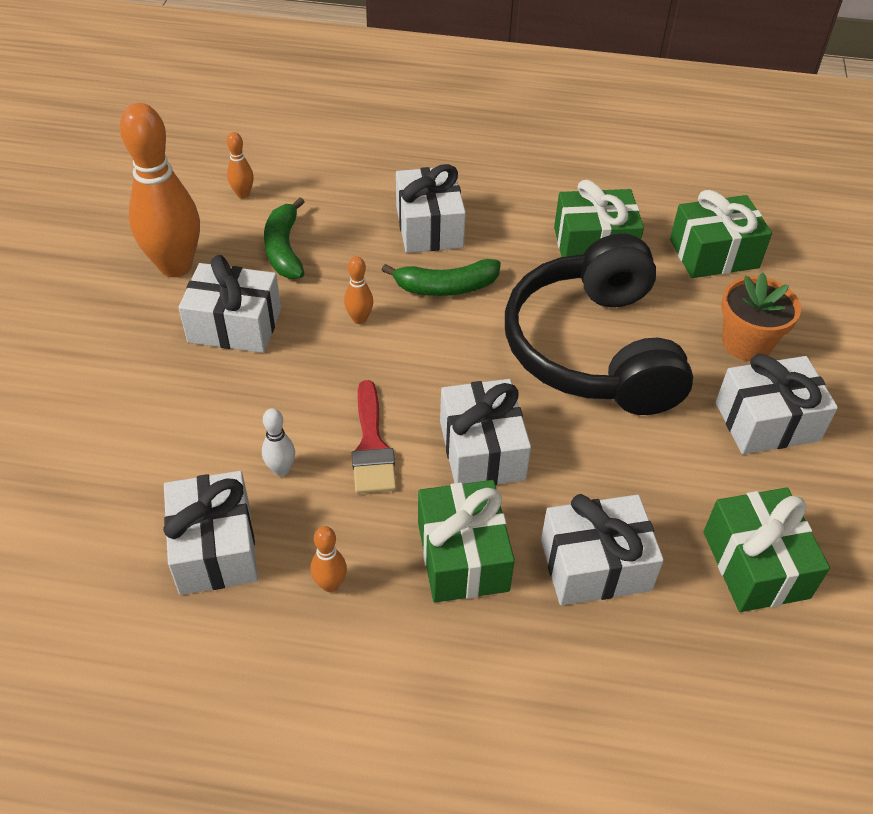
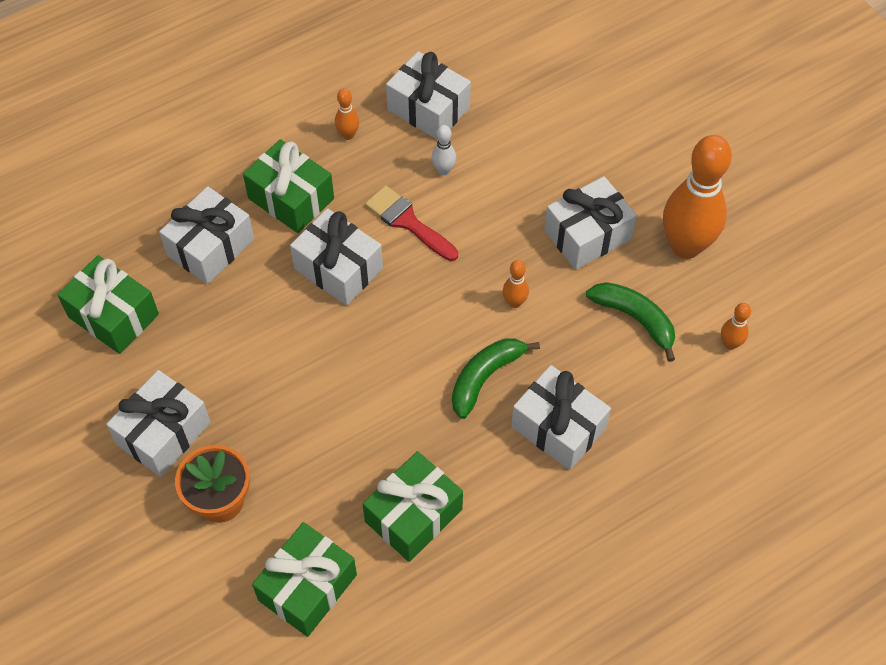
camera: 140 degrees right, 10 degrees up
(594, 349) = (330, 404): black headphones -> none

